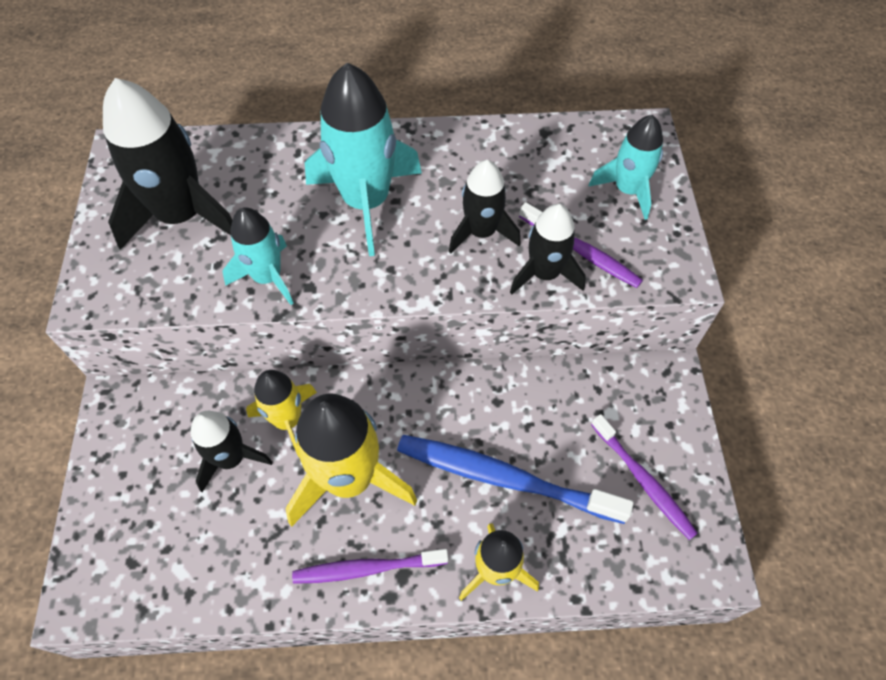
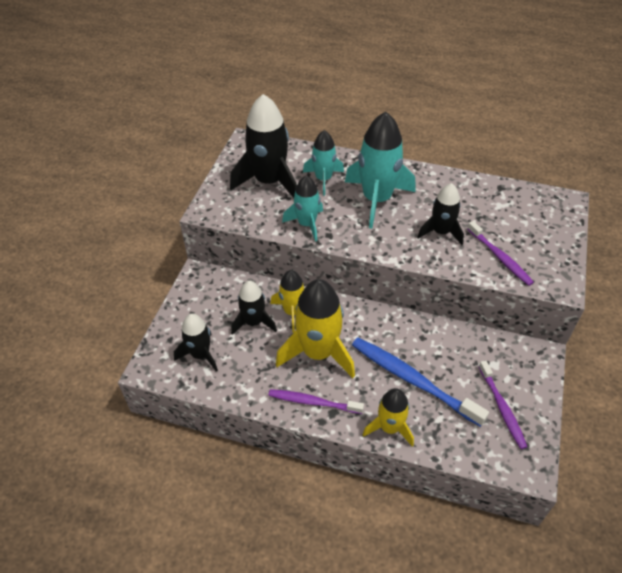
camera: 20 degrees right, 10 degrees down
(544, 274) = (472, 263): black rocket -> black rocket (200, 354)
(627, 190) = (543, 232): turquoise rocket -> turquoise rocket (323, 179)

